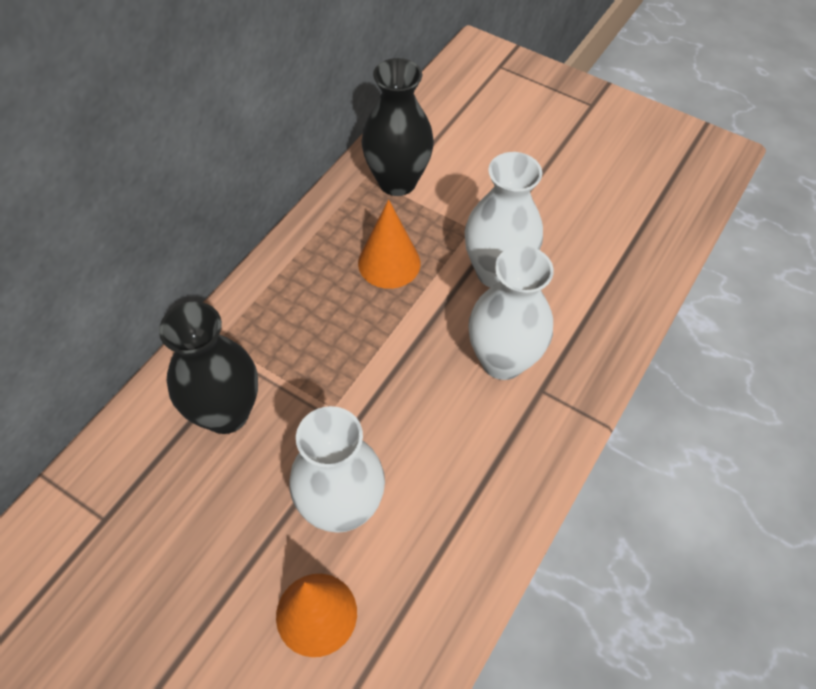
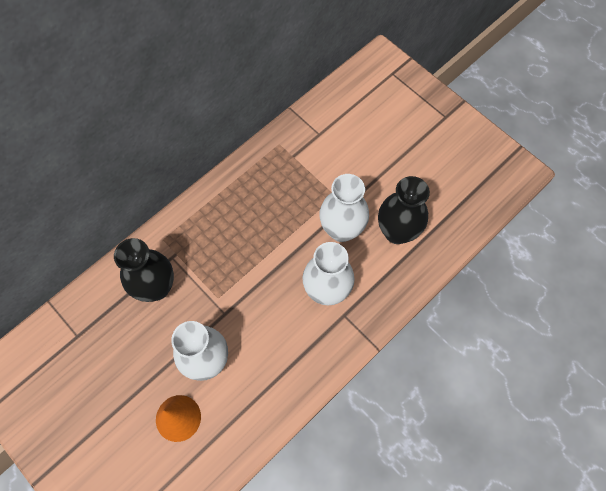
camera: 15 degrees right, 10 degrees up
(389, 263) = (276, 209): orange cone -> none
(397, 182) = (298, 151): black vase -> black vase (397, 232)

